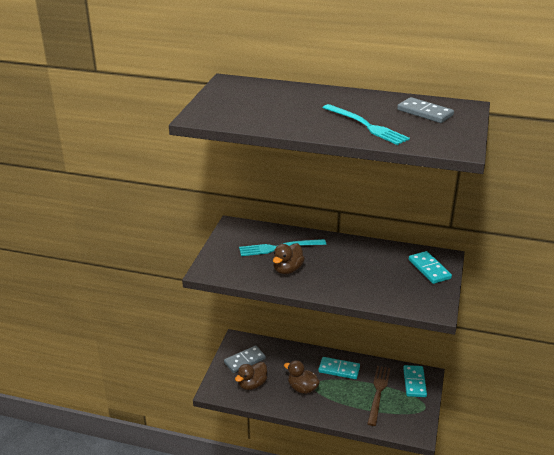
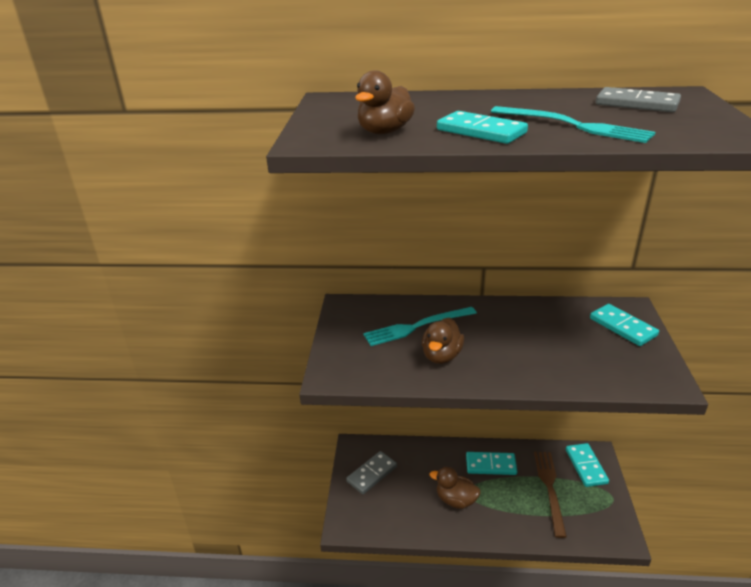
camera: 10 degrees left, 0 degrees up
(252, 384) = (391, 506): brown duck -> brown duck (384, 132)
(305, 123) = (481, 131): none -> turquoise domino

